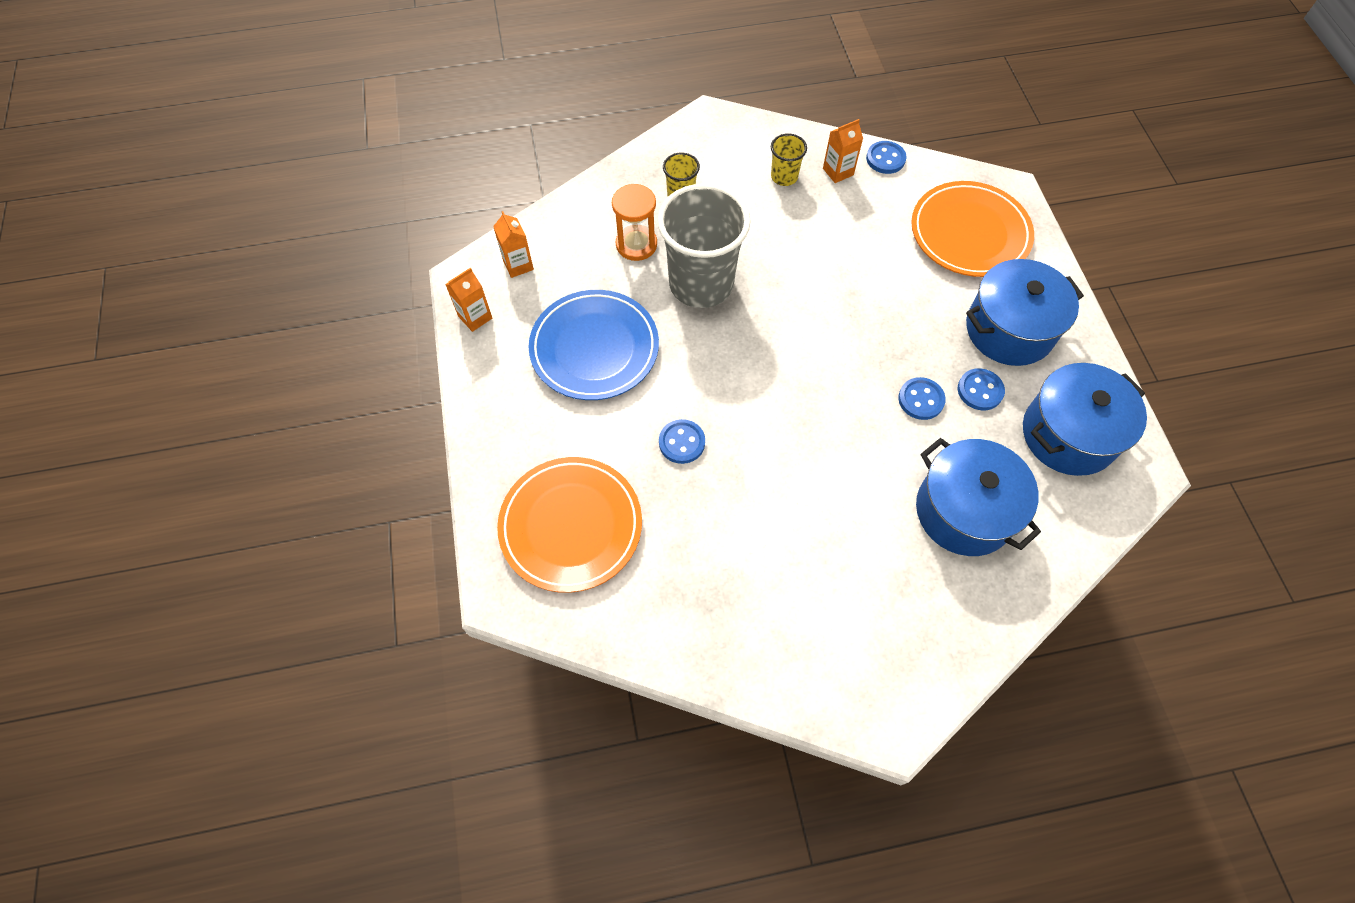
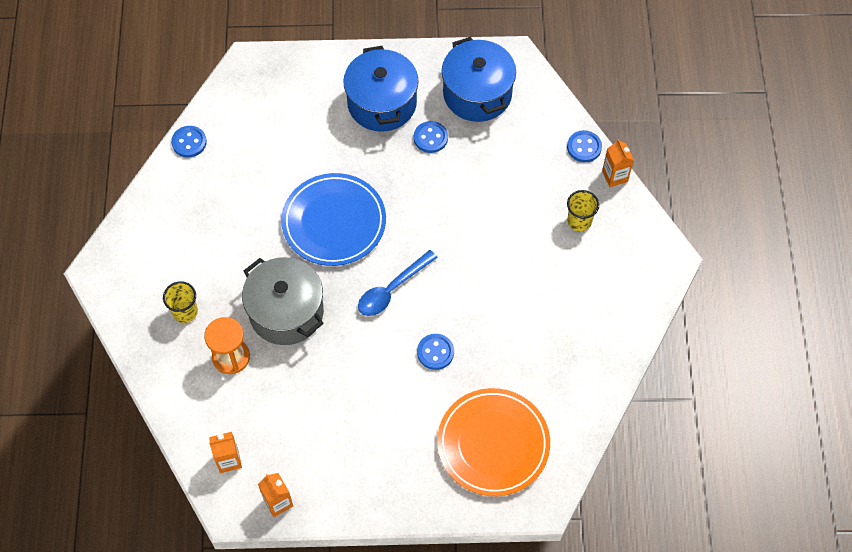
camera: 80 degrees left, 0 degrees up
(594, 348) = (333, 406): blue plate -> blue plate (334, 222)
(701, 284) = (286, 312): grey cup -> grey pot
(755, 382) = (392, 289): none -> blue spoon
(784, 177) = (187, 225): yellow cup -> yellow cup (579, 221)
(838, 172) = (193, 182): orange carton -> orange carton (615, 176)
(921, 399) = (430, 178): blue button -> blue button (584, 147)
(964, 511) = (525, 175): blue pot -> none
(969, 233) = (284, 103): orange plate -> none

